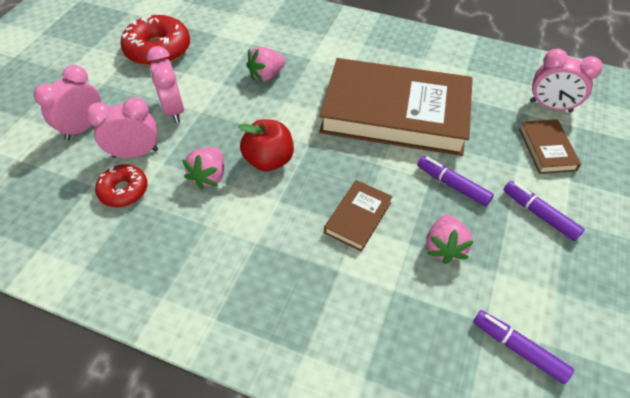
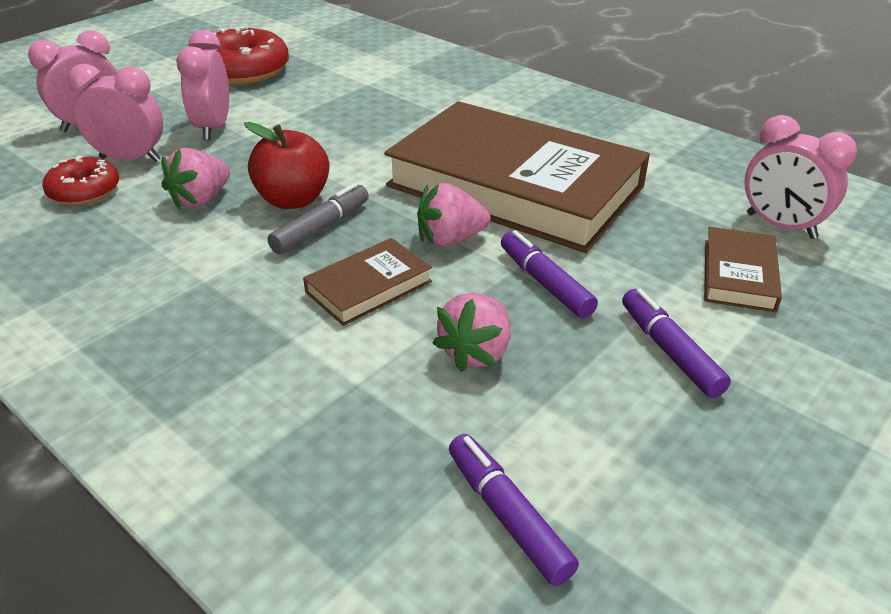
camera: 20 degrees right, 15 degrees down
(266, 75) = (361, 117): pink strawberry -> pink strawberry (450, 239)
(301, 179) = (321, 228): none -> grey marker

